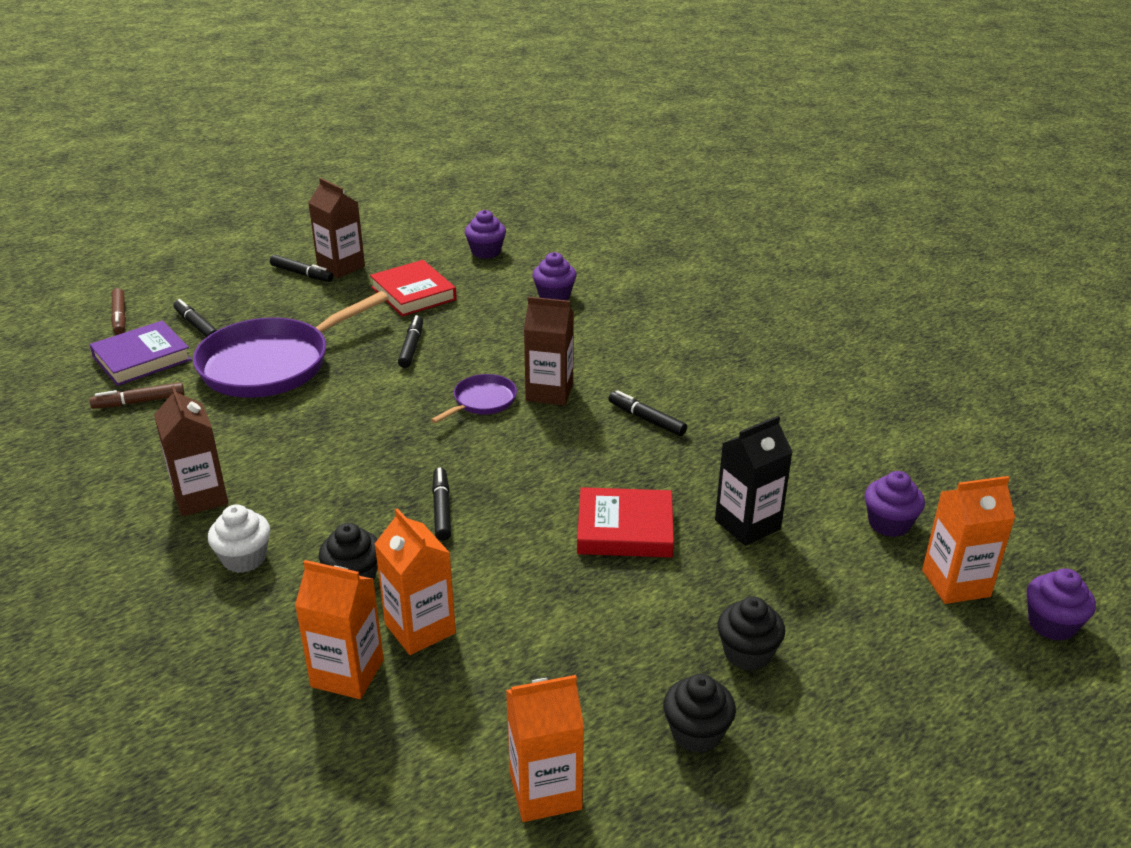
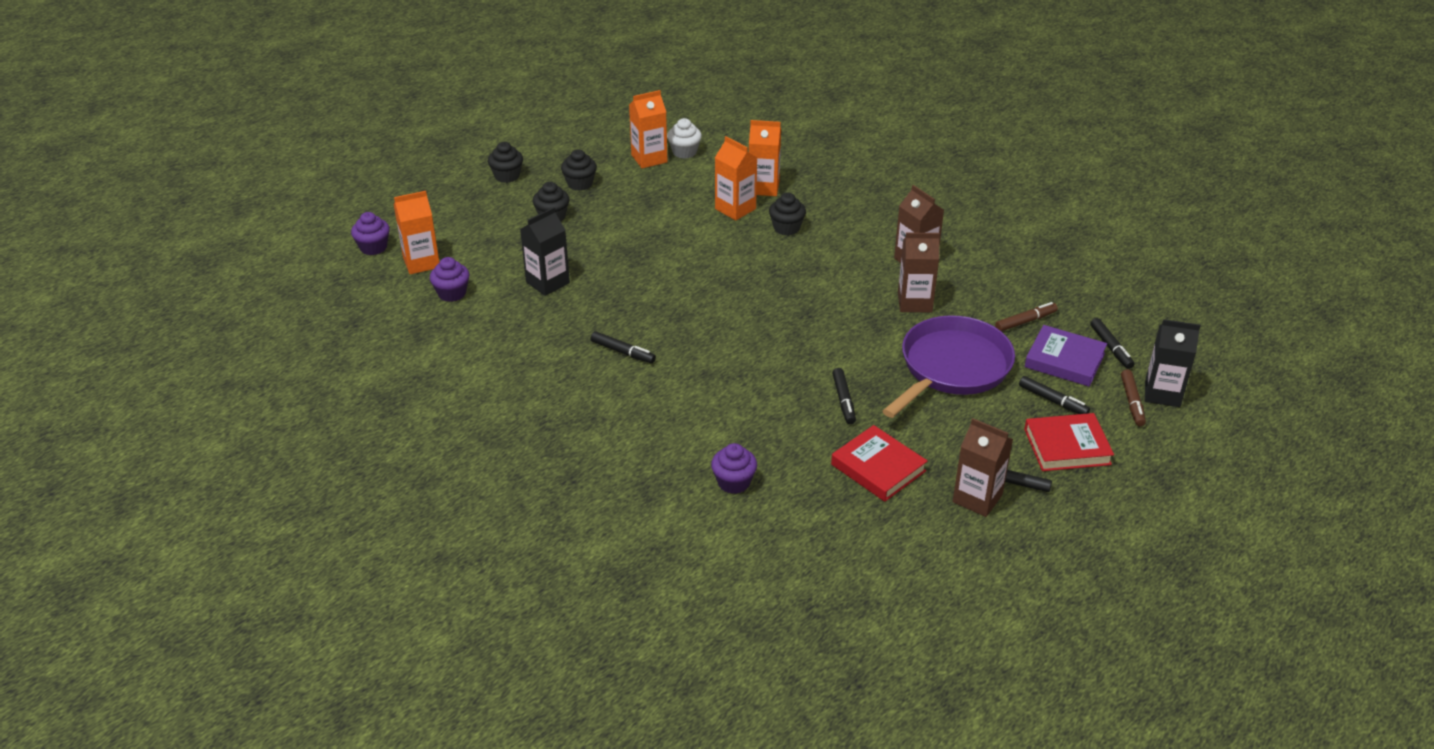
camera: 170 degrees right, 5 degrees up
(80, 320) = (1162, 393): none -> black carton
(120, 317) = (1132, 402): brown marker -> brown marker turned 150 degrees counterclockwise
(142, 358) = (1064, 360): purple book -> purple book turned 75 degrees clockwise
(244, 558) = (858, 230): white cupcake -> white cupcake (684, 152)
(441, 509) = (752, 270): black marker -> black marker (1111, 348)
(482, 401) = (758, 353): purple pan -> none
(486, 252) = (832, 545): purple cupcake -> none
(549, 392) = (706, 368): brown carton -> brown carton (914, 302)
(625, 529) = (628, 271): red book -> red book (1067, 447)
(849, 778) = (507, 176): none -> black cupcake

